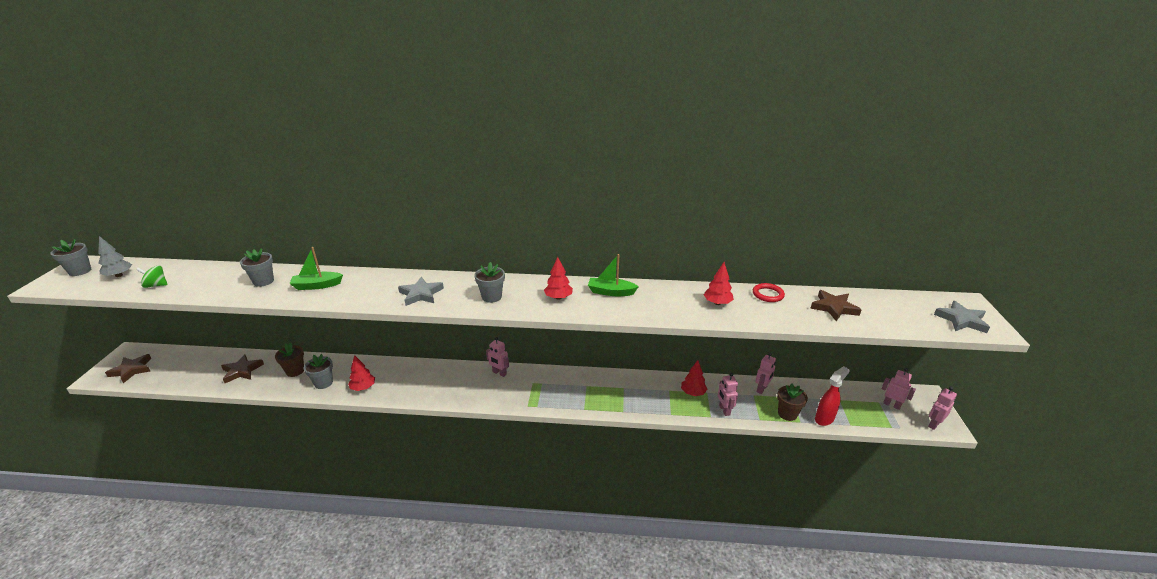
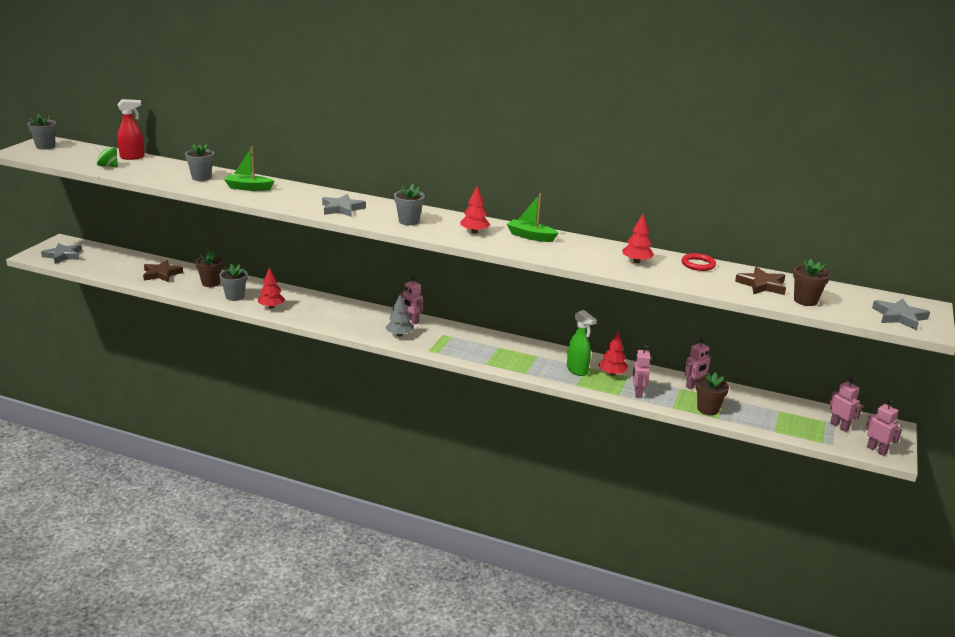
camera: 15 degrees right, 5 degrees down
(119, 275) = (77, 154): grey tree -> grey tree (399, 335)
(132, 370) = (63, 256): brown star -> grey star
(663, 396) = (577, 370): none -> green spray bottle
(824, 419) = (748, 421): red spray bottle -> red spray bottle (133, 157)
(880, 318) = (805, 300): none -> brown flower pot
(933, 424) = (876, 450): pink robot -> pink robot turned 75 degrees clockwise

